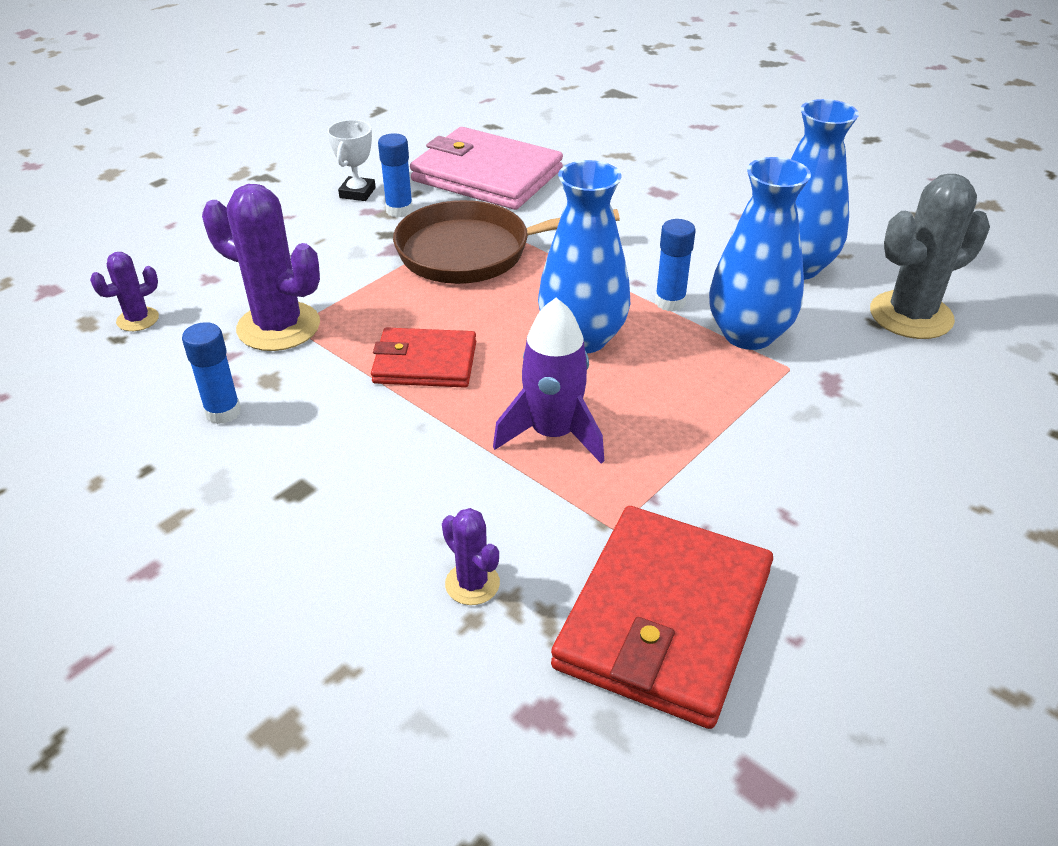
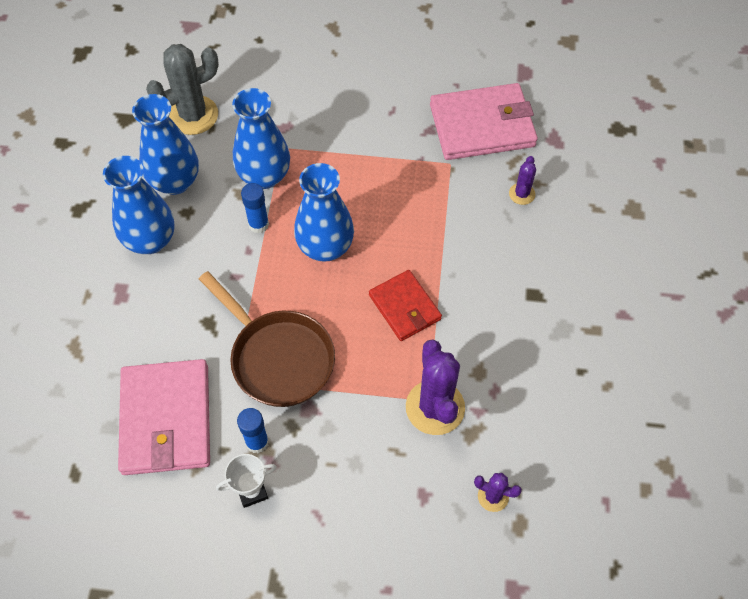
camera: 125 degrees left, 20 degrees up
(223, 412) = (519, 372): blue glue stick -> none
(553, 434) = (411, 217): purple rocket -> none
(664, 619) = (482, 125): red wallet -> pink wallet
(717, 226) = (150, 240): none -> blue vase
(911, 315) = (193, 115): grey cactus -> grey cactus turned 60 degrees counterclockwise

